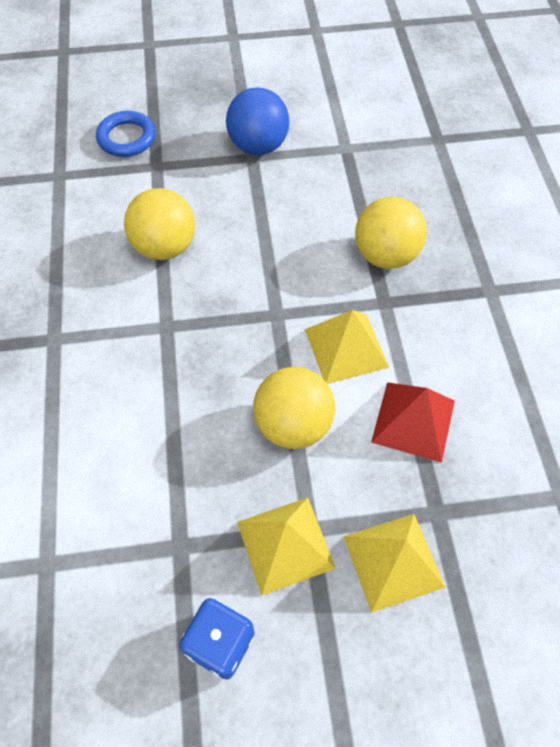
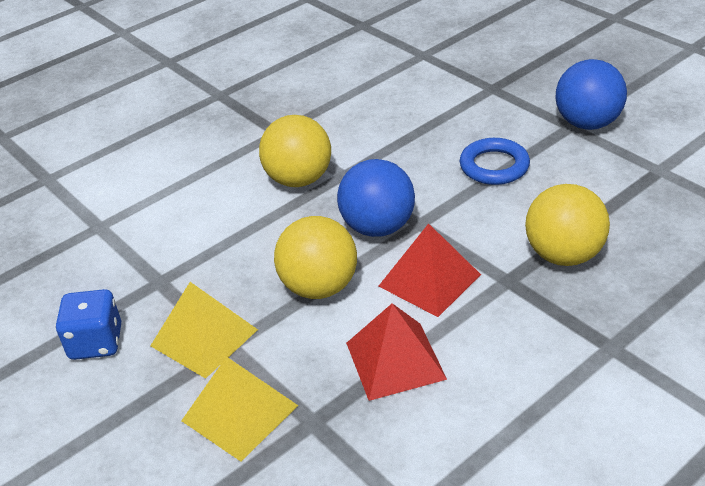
camera: 60 degrees right, 20 degrees down
(127, 138) = (501, 61): blue ring -> blue ring (494, 166)
(164, 247) = (417, 134): yellow ball -> yellow ball (298, 179)
(256, 343) = (378, 227): none -> blue ball
(346, 348) = (429, 280): yellow pyramid -> red pyramid

